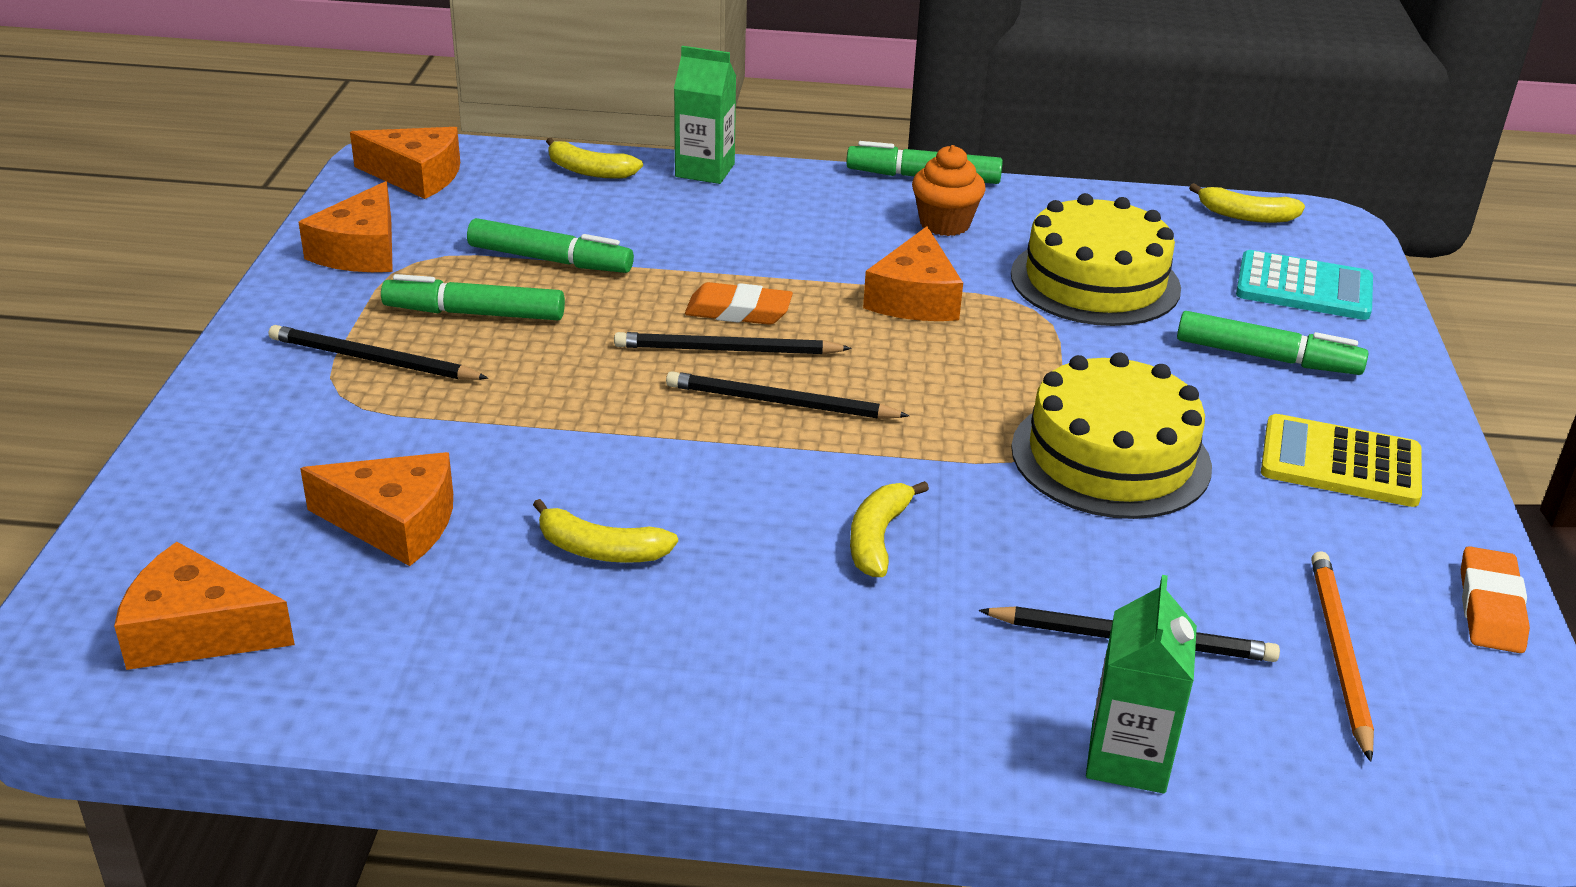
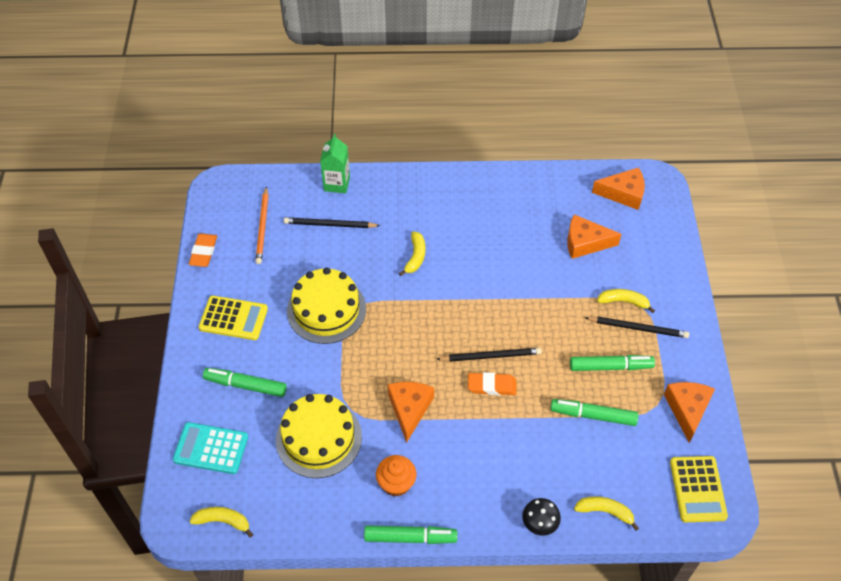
camera: 175 degrees right, 20 degrees up
(416, 176) = (697, 489): orange cheese -> yellow calculator
(600, 550) = (511, 240): yellow banana -> yellow banana (624, 302)
(705, 170) = (539, 524): green carton -> black mushroom
(780, 402) = (462, 324): black pencil -> none

